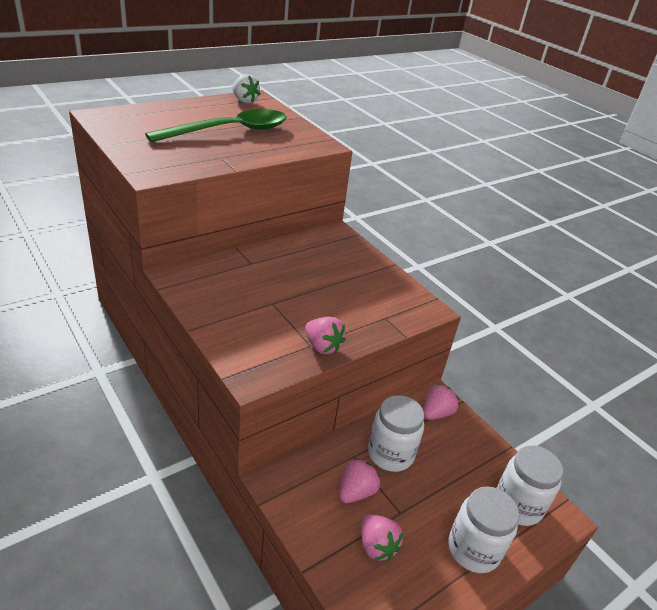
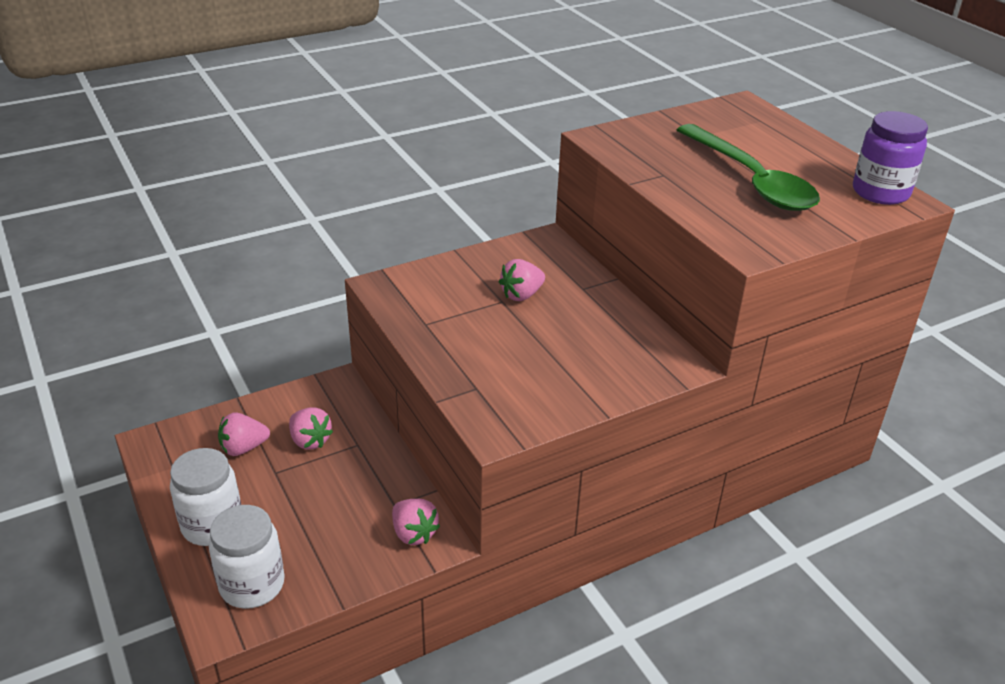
camera: 100 degrees right, 0 degrees up
(244, 101) = (880, 192): white strawberry -> purple jar
(322, 346) = (422, 331): pink strawberry -> pink strawberry (521, 295)
(390, 454) = (354, 476): white jar -> none

